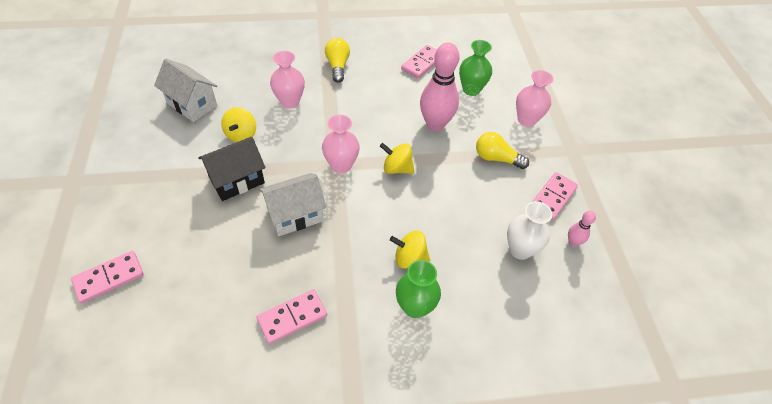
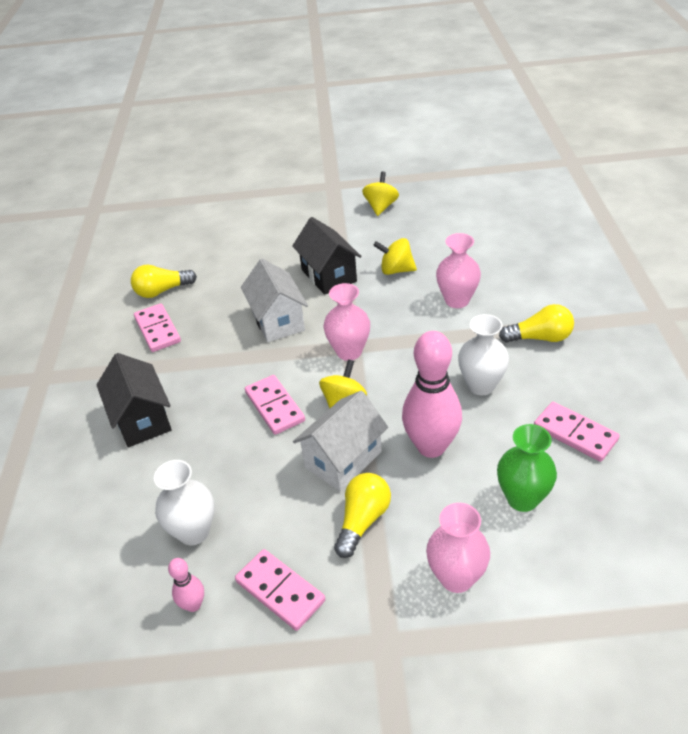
camera: 100 degrees right, 10 degrees down
(109, 278) = (225, 223): pink domino -> pink domino (275, 406)
(192, 104) = (440, 230): white house -> white house (343, 460)
(226, 325) = (162, 291): none -> yellow light bulb
(381, 97) = (481, 385): none -> white vase
(409, 258) = (205, 415): yellow spinning top -> yellow spinning top (381, 207)
(415, 307) = (142, 419): green vase -> black house

